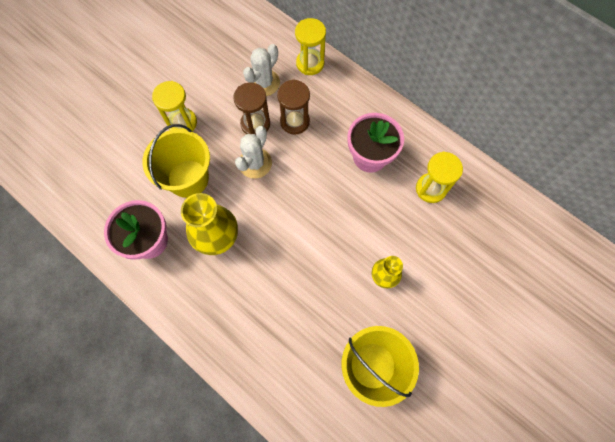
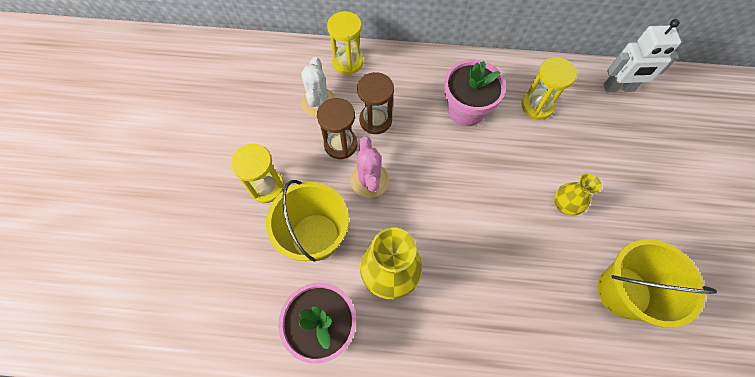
camera: 35 degrees left, 5 degrees down
(255, 163) = (369, 180): white cactus -> pink cactus
(515, 218) = (618, 88): none -> white robot

